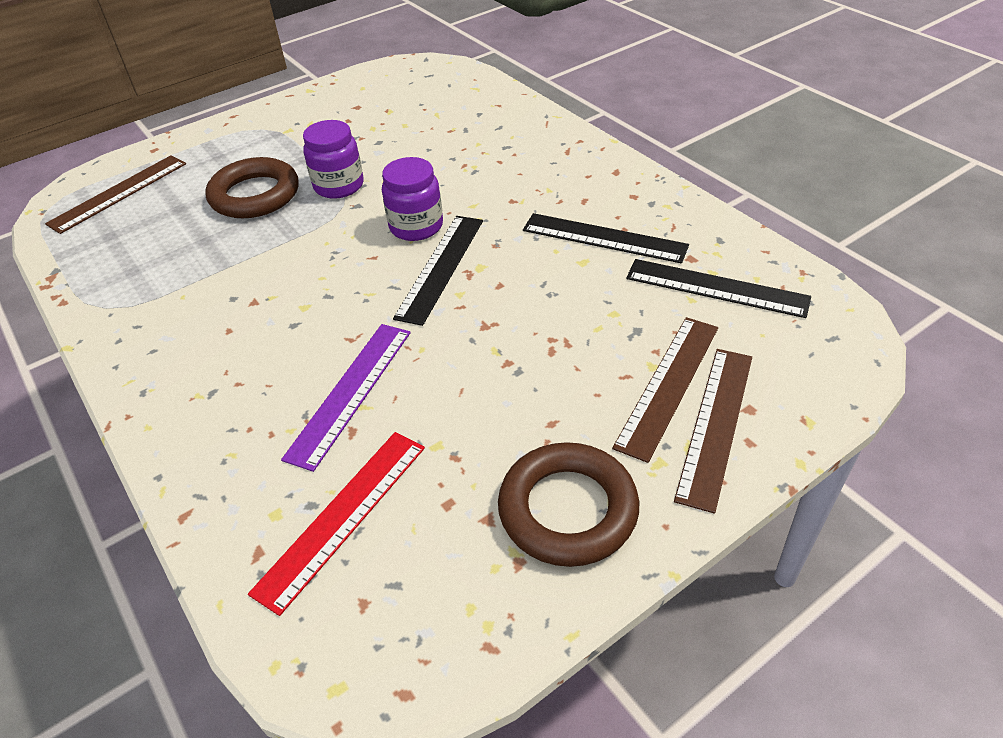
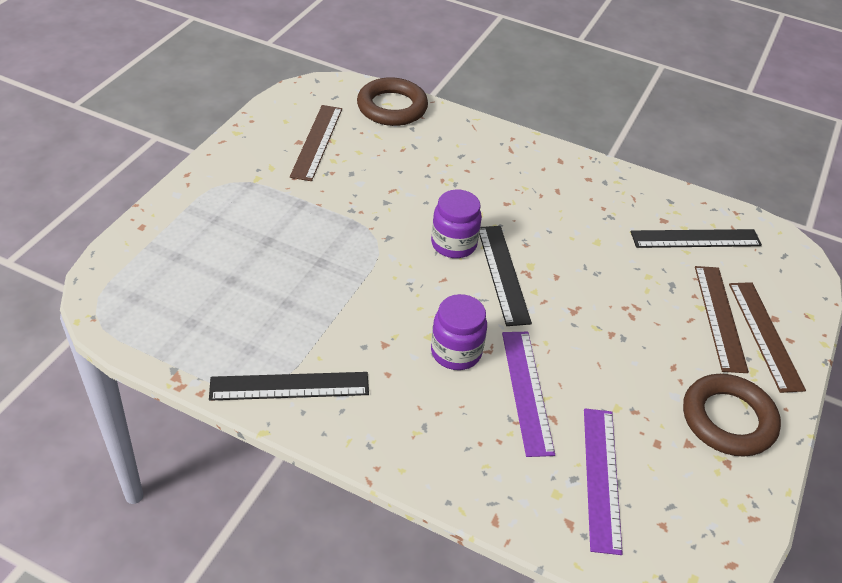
camera: 35 degrees left, 0 degrees up
(118, 193) = (154, 279): brown ruler -> brown ruler (316, 142)
(255, 195) = (290, 249): brown ring -> brown ring (392, 107)
(339, 186) = (356, 223): purple jar -> purple jar (456, 352)
(342, 516) = (601, 477): red ruler -> purple ruler
(604, 238) = (596, 219): black ruler -> black ruler (289, 386)

